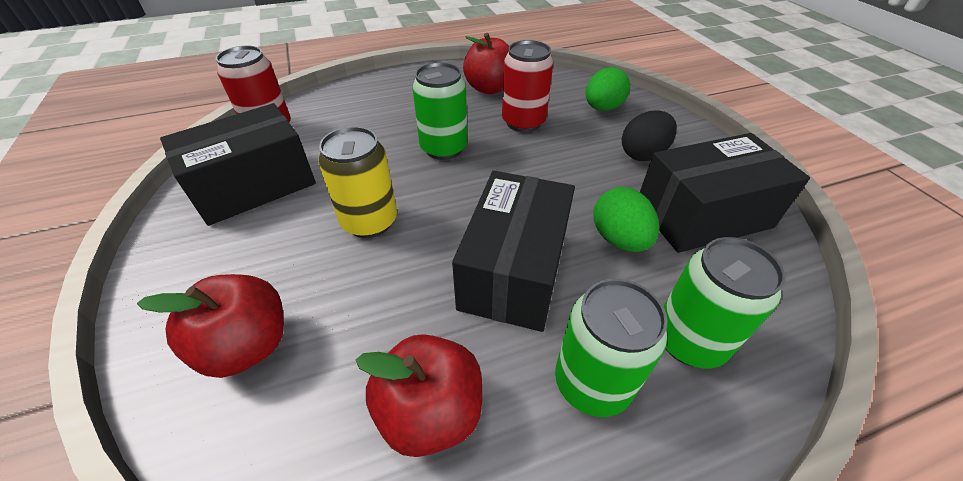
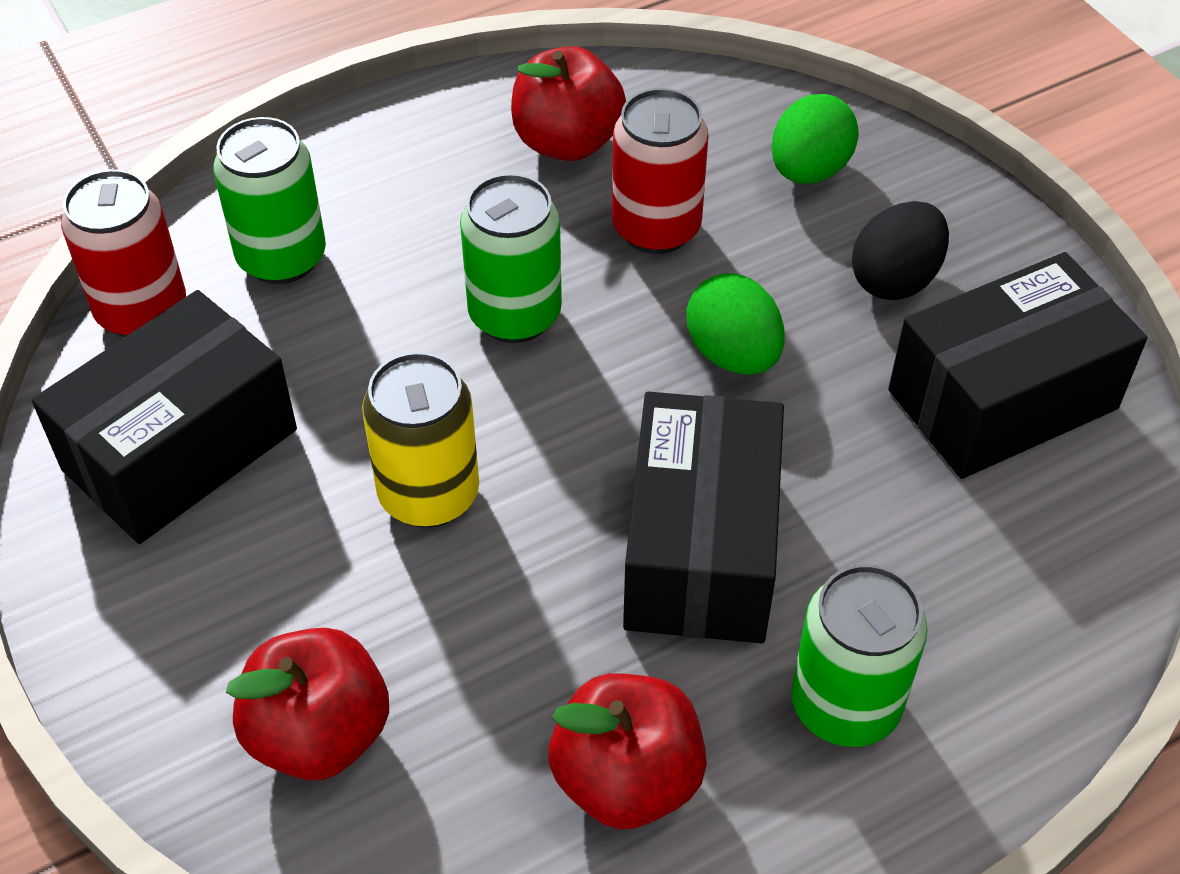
camera: 10 degrees left, 5 degrees up
(619, 239) = (864, 467): green egg -> green egg (733, 354)
(689, 340) = (979, 623): green can -> green can (282, 258)

